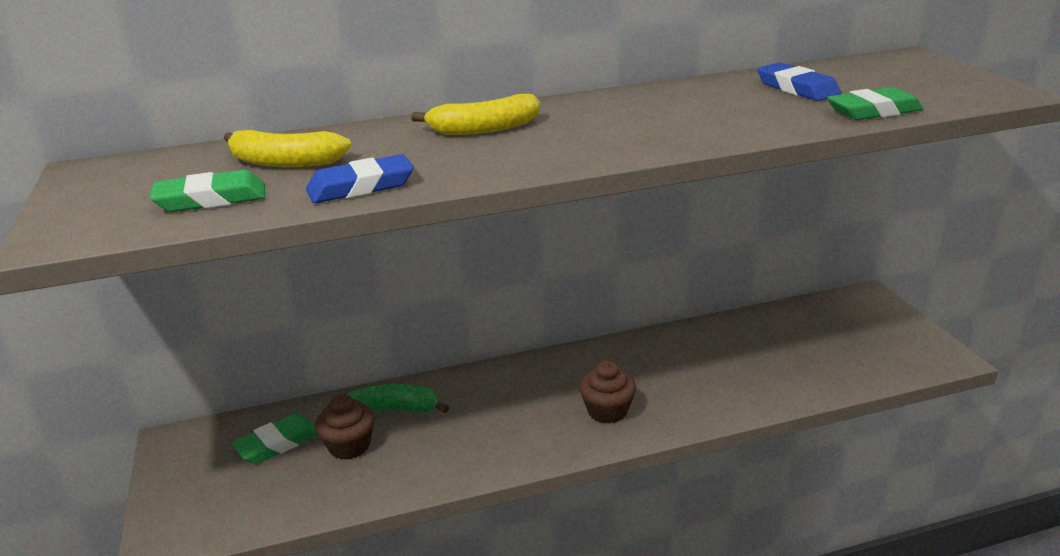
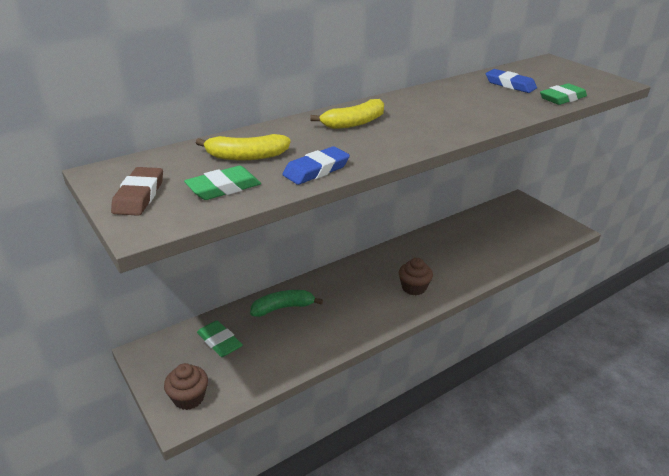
camera: 20 degrees left, 5 degrees up
(97, 199) = (139, 196): none -> brown eraser
(277, 443) = (219, 342): green eraser -> green eraser turned 75 degrees counterclockwise
(349, 446) = (269, 335): brown cupcake -> brown cupcake (189, 398)

